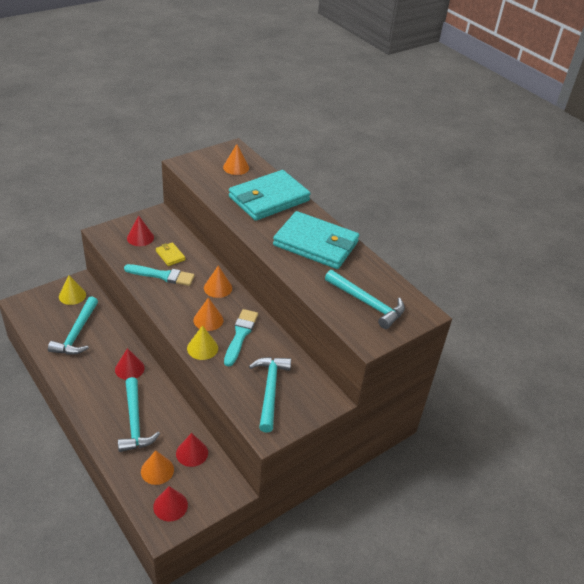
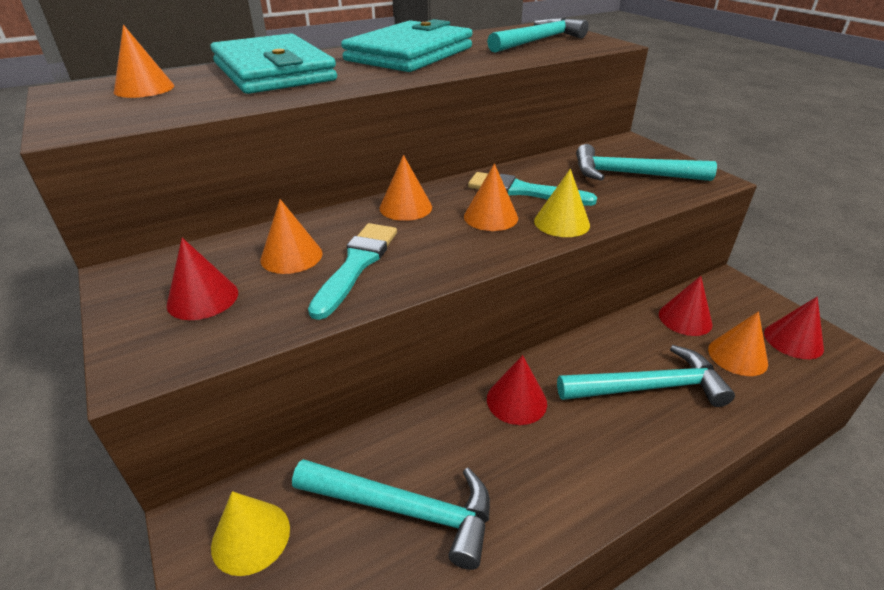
camera: 80 degrees left, 5 degrees down
(170, 255) = (291, 256): yellow wallet -> orange cone

